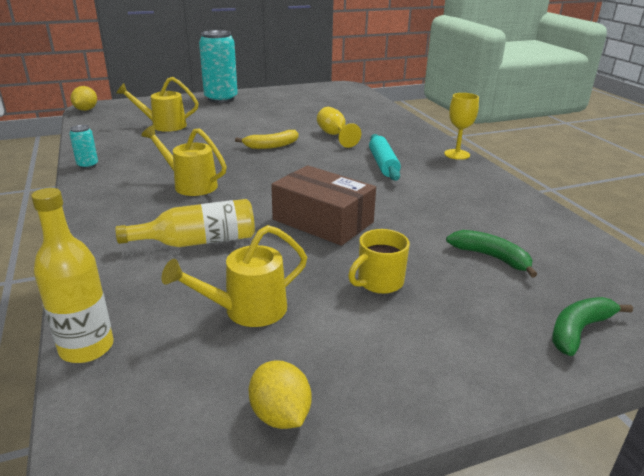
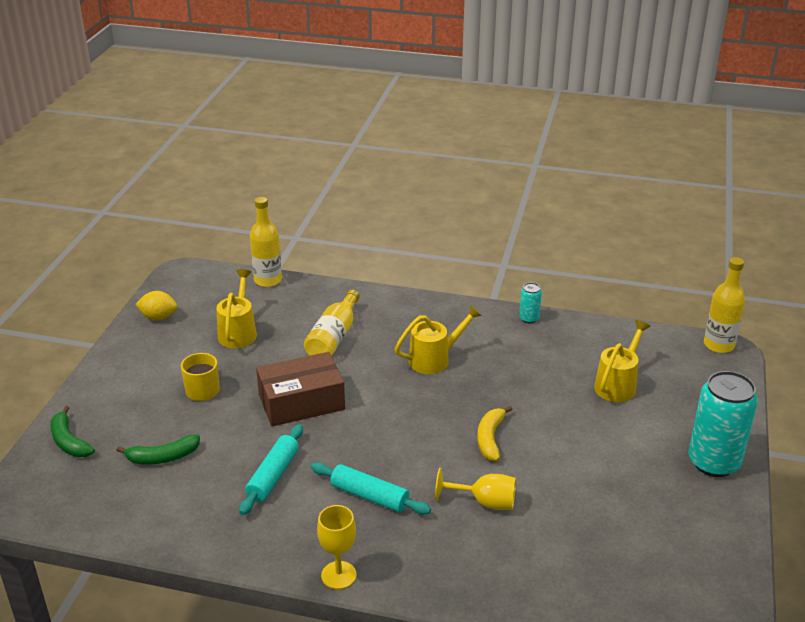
camera: 125 degrees right, 5 degrees up
(86, 110) = (718, 345): yellow lemon -> yellow bottle
(422, 200) = (273, 476): none -> turquoise rolling pin
(579, 330) = (69, 441): green banana -> green banana turned 150 degrees clockwise

